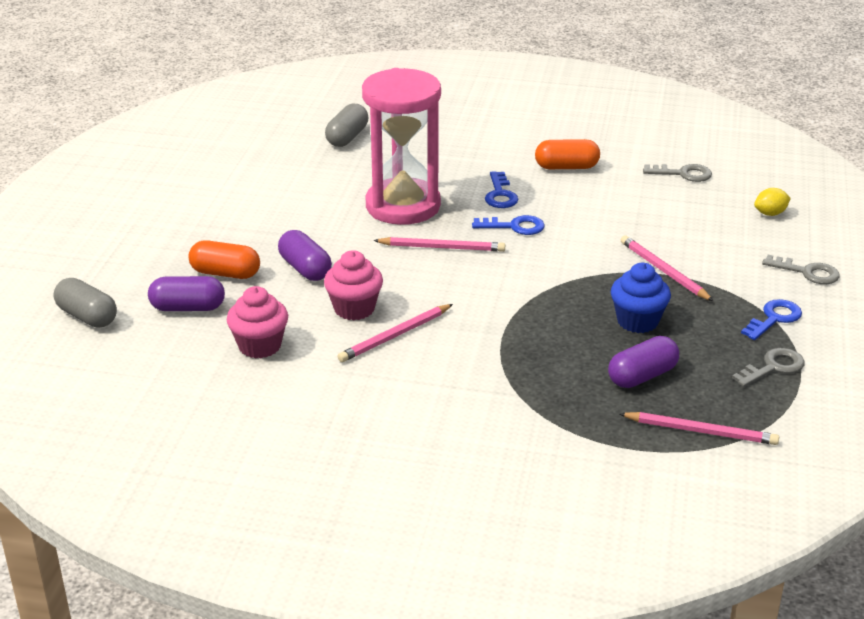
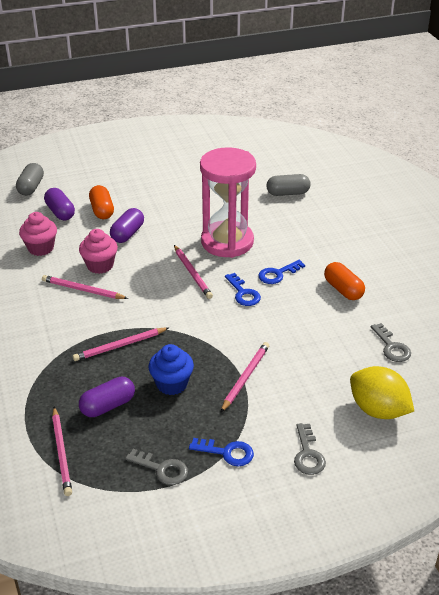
camera: 60 degrees right, 5 degrees up
(537, 338) = (120, 346): none -> pink pencil
(642, 376) = (108, 406): purple capsule -> purple capsule turned 60 degrees counterclockwise
(770, 213) = (378, 410): yellow lemon -> yellow lemon, size x2.06

